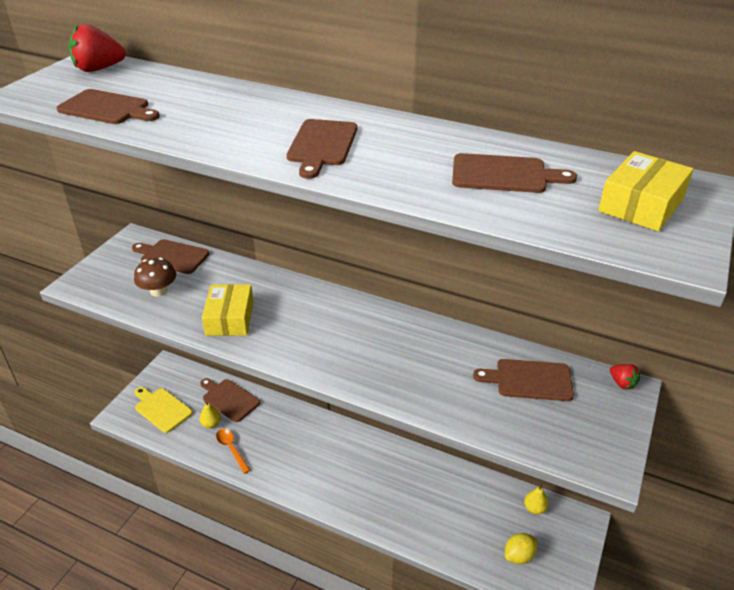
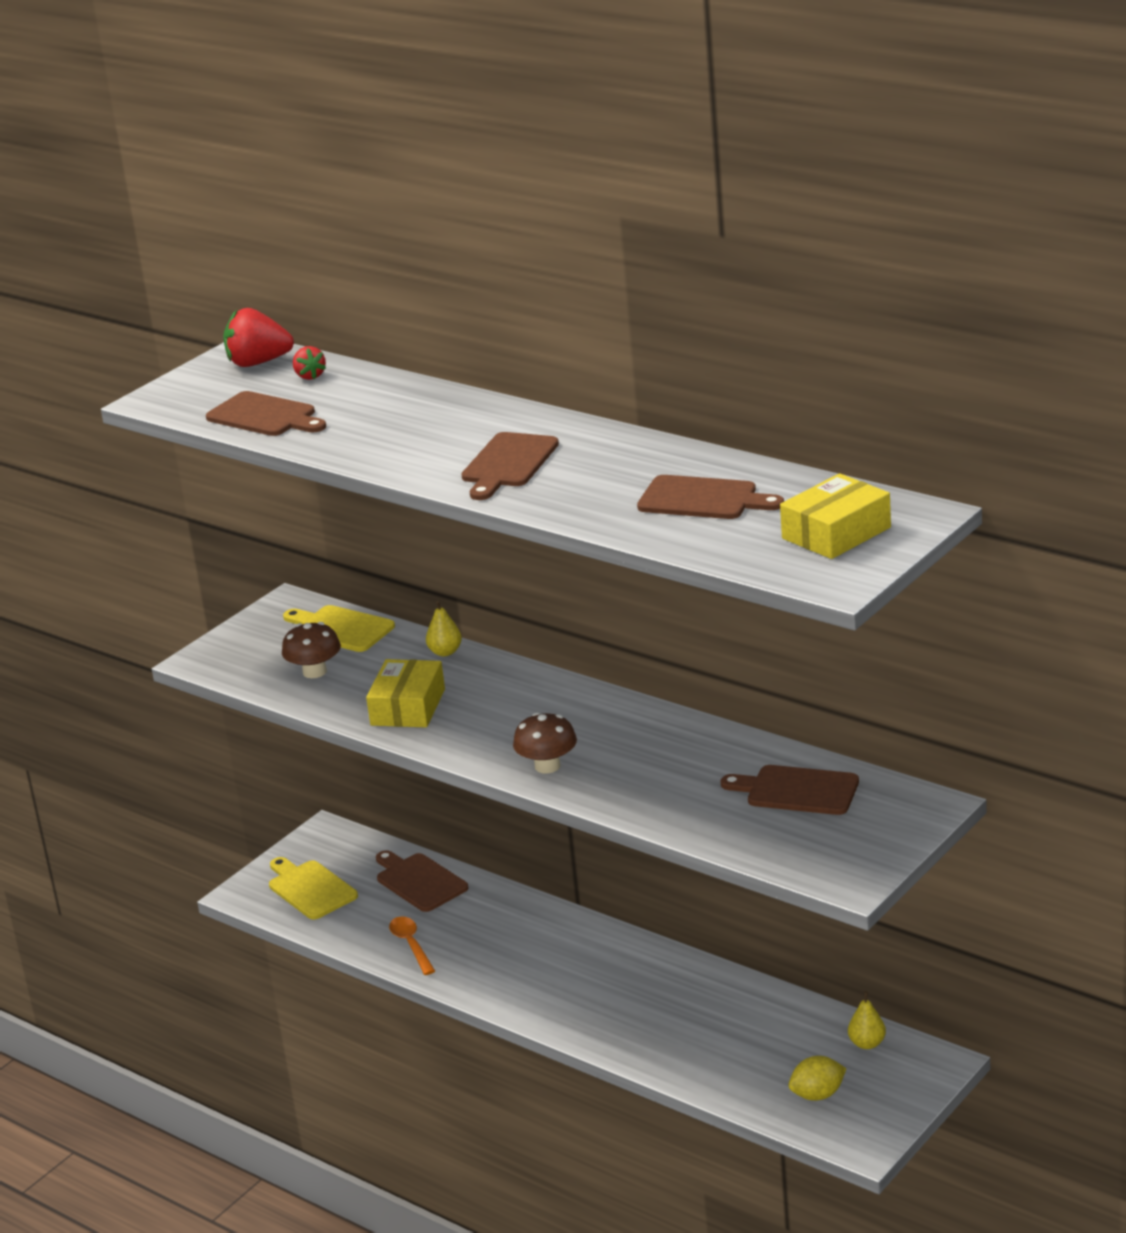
camera: 15 degrees right, 10 degrees down
(172, 256) = (340, 629): brown cutting board -> yellow cutting board
(211, 424) = (385, 912): yellow pear -> yellow pear (445, 652)
(343, 366) = (547, 766): none -> brown mushroom
(622, 383) = (925, 799): red strawberry -> red strawberry (310, 376)

